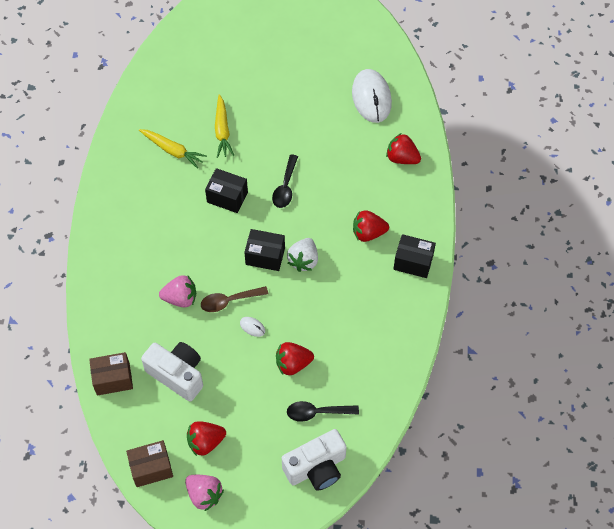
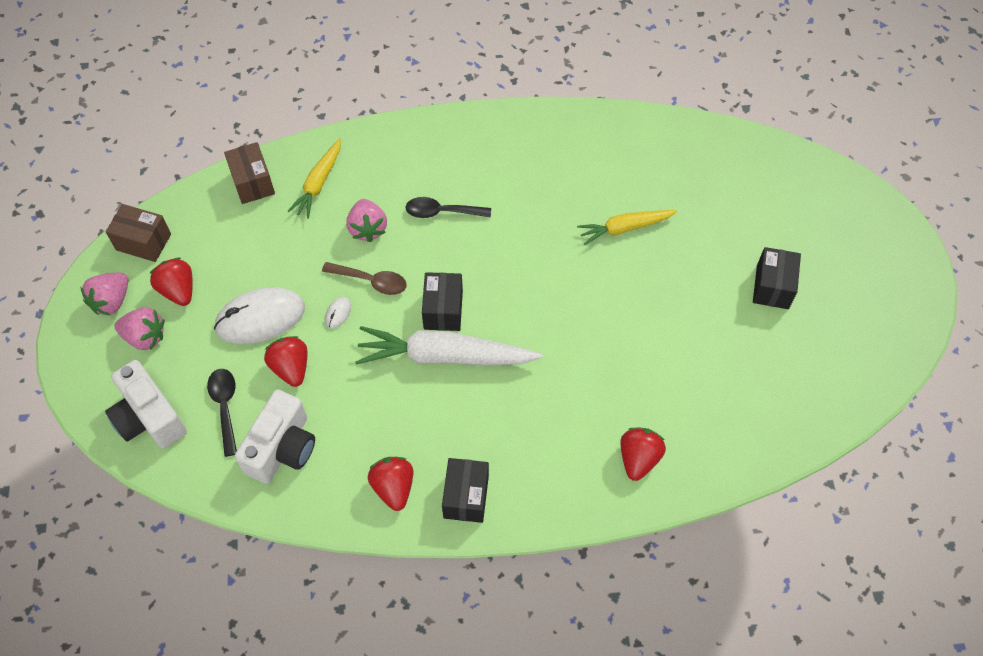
camera: 80 degrees right, 0 degrees up
(151, 468) = (143, 242): brown box -> brown box turned 45 degrees counterclockwise
(173, 151) = (579, 180): yellow carrot -> yellow carrot (318, 183)
(177, 375) = (264, 245): white camera -> white camera (282, 448)
(227, 197) = (523, 252): black box -> black box (772, 287)
(229, 301) = (371, 281): brown spoon -> brown spoon turned 135 degrees clockwise
(244, 469) = (145, 337): none -> pink strawberry
(285, 187) = (554, 316): black spoon -> black spoon (441, 212)
(303, 260) = (444, 356): white strawberry -> white carrot
(368, 233) = (502, 430): red strawberry -> red strawberry (393, 487)
(371, 97) = (734, 402): white mouse -> white mouse (260, 318)

